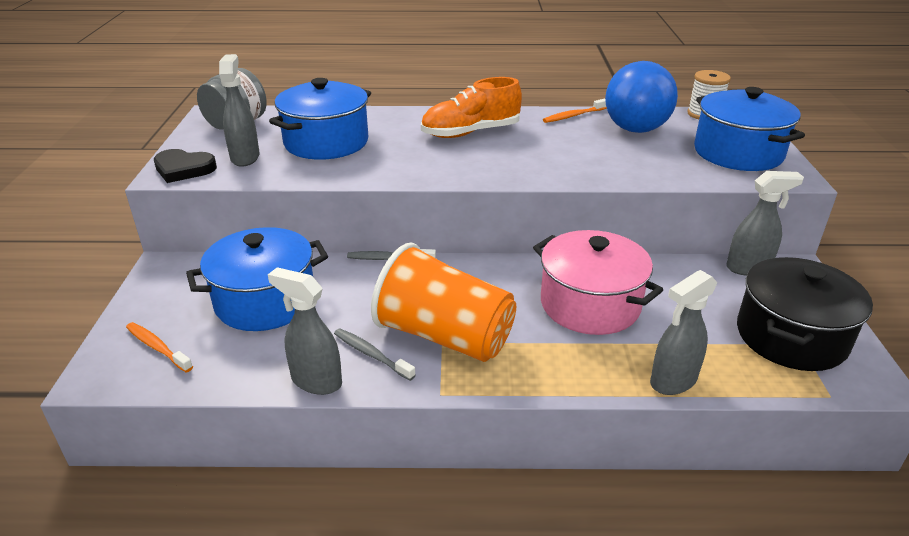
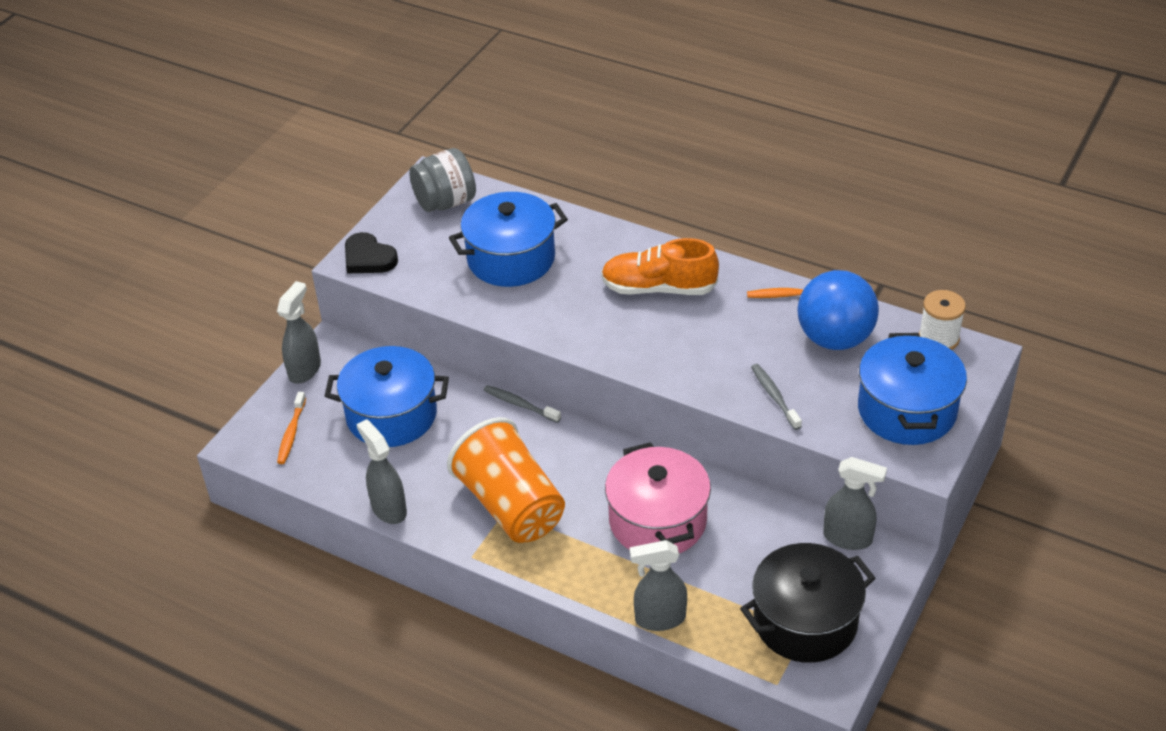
camera: 30 degrees right, 10 degrees up
(158, 347) = (291, 433): orange toothbrush -> orange toothbrush turned 150 degrees counterclockwise
(245, 157) = (427, 258): grey spray bottle -> grey spray bottle (305, 369)
(372, 355) = (443, 501): grey toothbrush -> grey toothbrush (774, 397)

